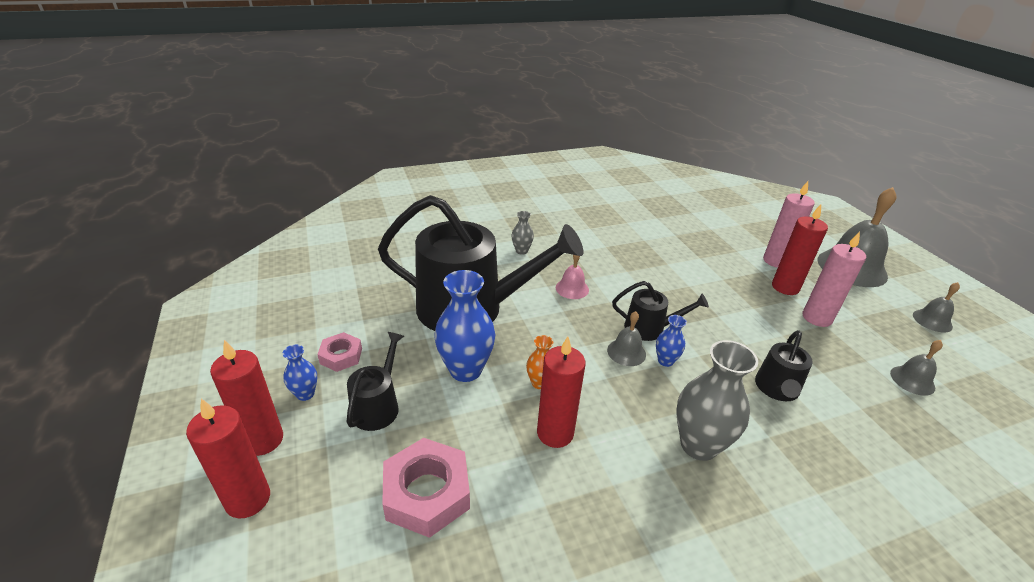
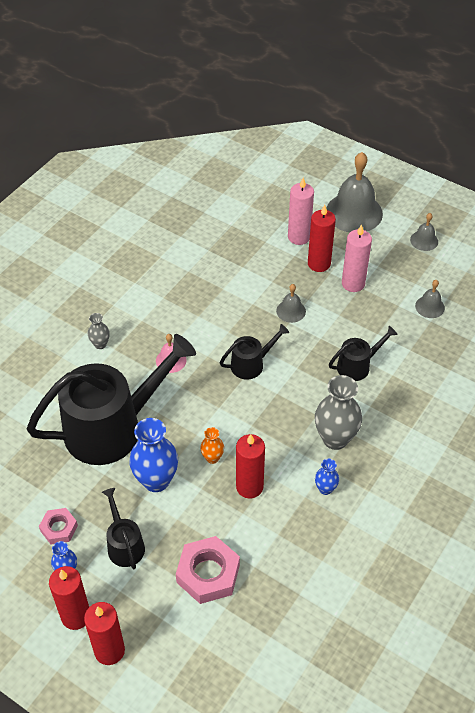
camera: 35 degrees left, 15 degrees up
(626, 352) = (249, 396): grey bell -> grey bell (291, 311)
(665, 361) = (279, 387): blue vase -> blue vase (325, 489)
(776, 389) = (357, 366): black watering can -> black watering can turned 105 degrees counterclockwise

